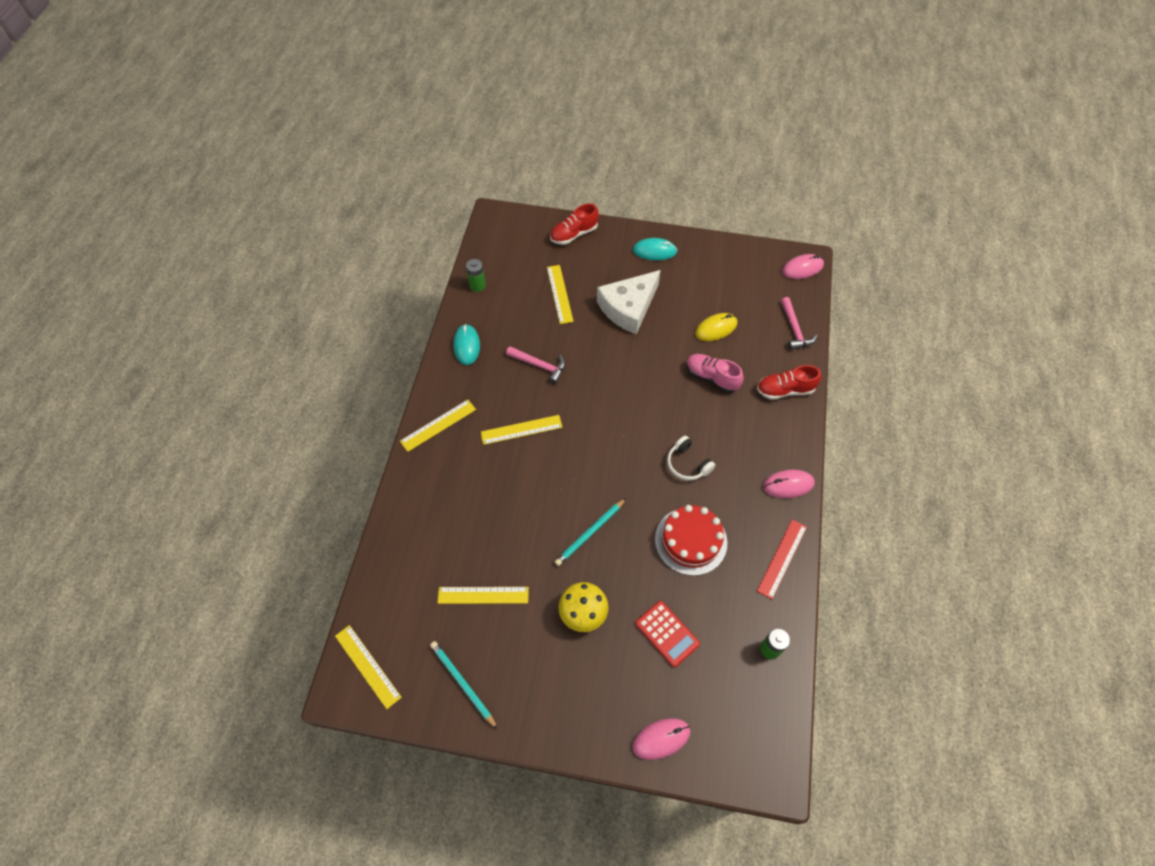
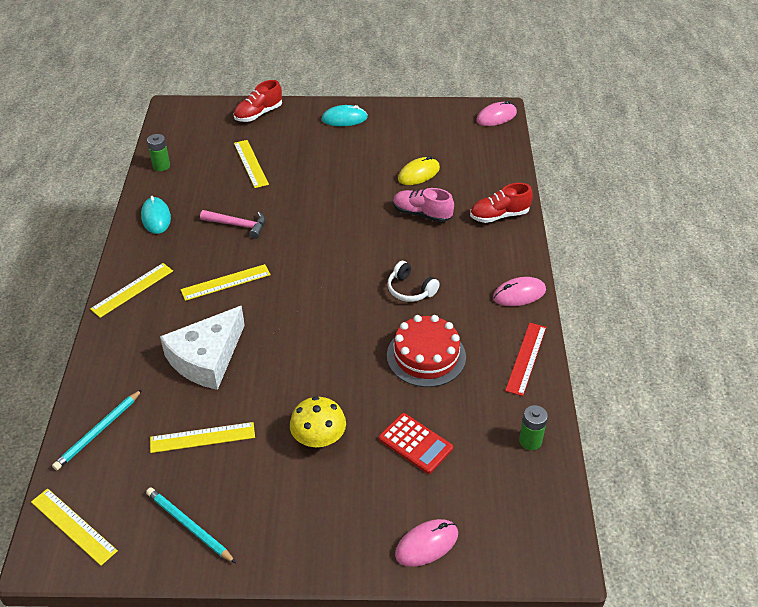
camera: 10 degrees left, 15 degrees down
(590, 533) = (315, 364): turquoise pencil -> turquoise pencil (98, 432)
(628, 308) = (325, 167): white cheese -> white cheese (207, 358)
(794, 329) = (498, 165): pink hammer -> none

